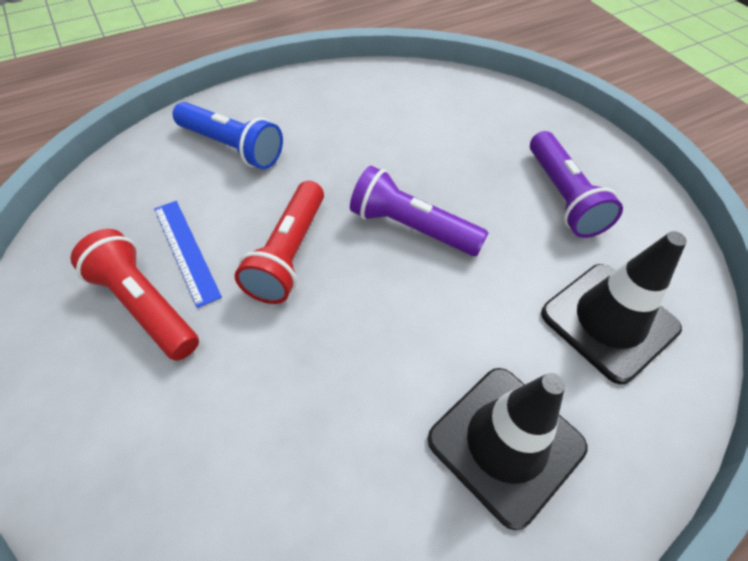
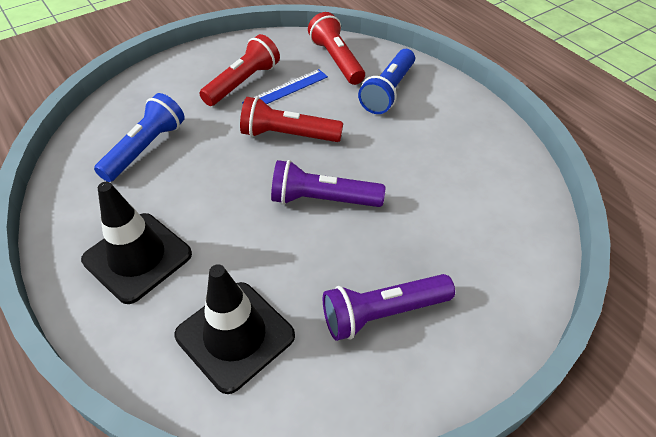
camera: 85 degrees right, 5 degrees down
(141, 188) = (336, 60): none -> red flashlight
(272, 454) = (145, 148): none -> blue flashlight
(412, 228) = (323, 199): purple flashlight -> purple flashlight turned 105 degrees counterclockwise

